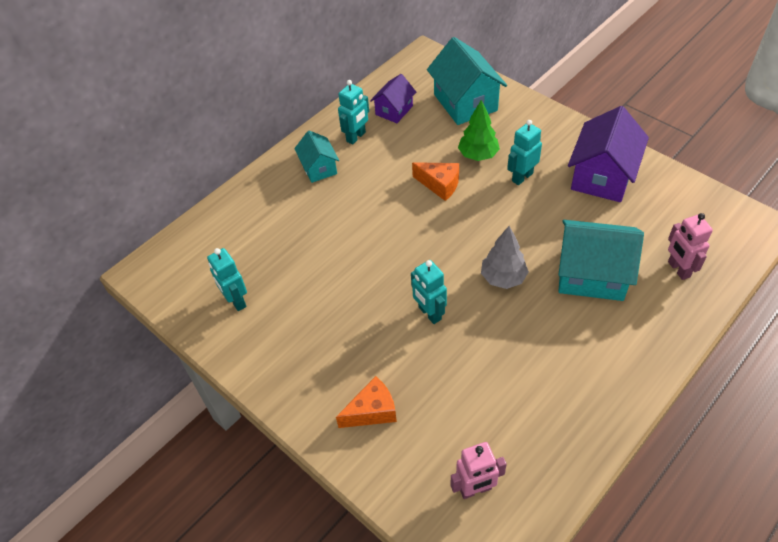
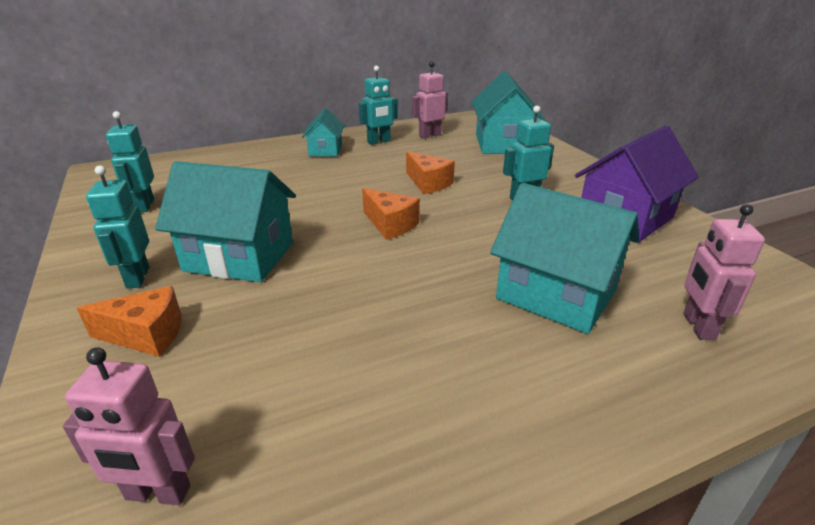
camera: 20 degrees right, 20 degrees down
(366, 324) = (239, 256): none -> turquoise house
(394, 110) = (429, 135): purple house -> pink robot
(429, 313) = (316, 269): turquoise robot -> turquoise robot (137, 278)
(446, 247) = (390, 224): none -> orange cheese
(478, 155) = (487, 174): green tree -> none
(503, 278) = (434, 265): grey tree -> none

